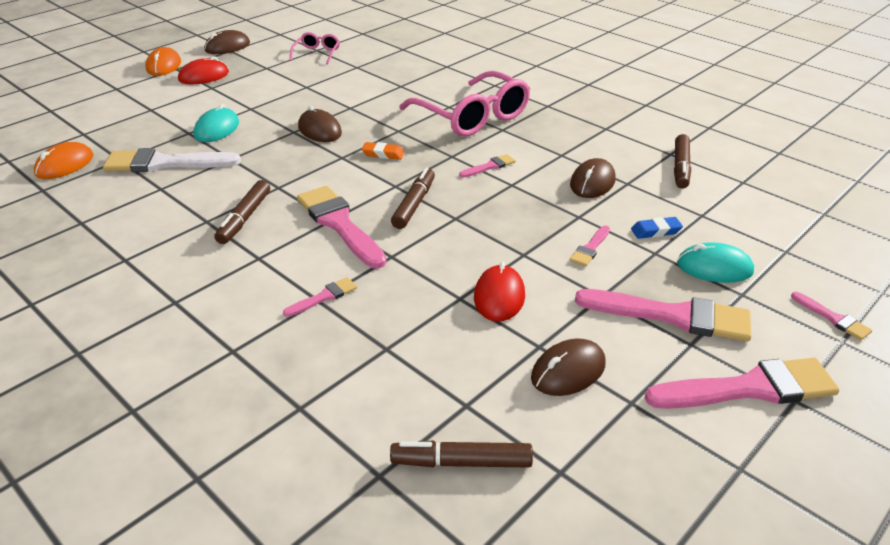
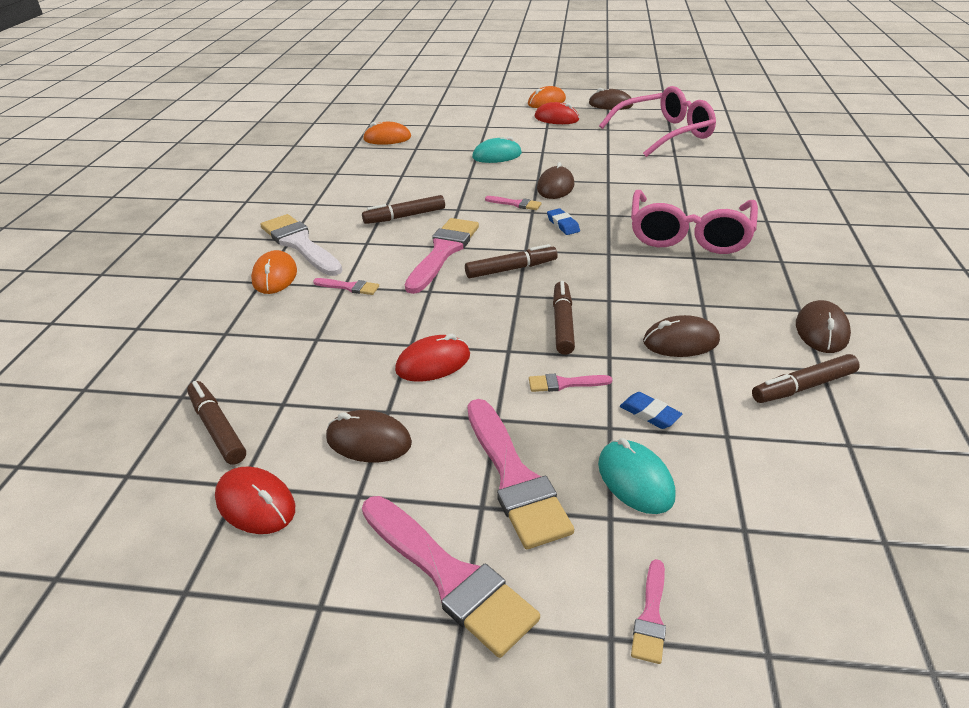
camera: 55 degrees right, 0 degrees up
(165, 163) = (431, 162): white brush -> white brush (300, 244)
(235, 337) = (275, 276): none -> orange mouse
(317, 53) = (664, 133): pink glasses -> pink glasses, size x2.09
(383, 154) = (563, 225): orange eraser -> blue eraser
(489, 166) = (620, 277): pink brush -> pink brush (516, 204)
(517, 216) = (562, 323): none -> brown marker
(593, 469) = (255, 504): none -> red mouse
(634, 133) = (821, 331): none -> brown mouse

